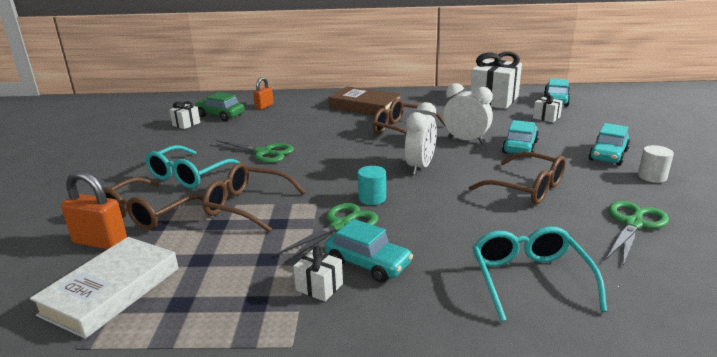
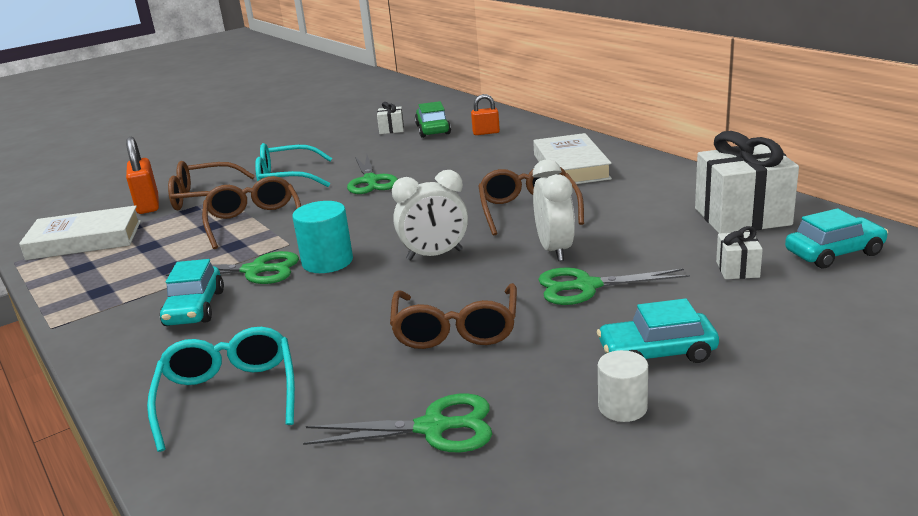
camera: 55 degrees right, 0 degrees up
(319, 287) = (140, 304): white gift -> none
(365, 106) = (571, 166): brown book -> white book
(372, 198) = (327, 262): turquoise cylinder -> turquoise cylinder, size x1.51
(520, 147) = (585, 286): turquoise car -> green scissors
(529, 279) = (228, 395): turquoise glasses -> turquoise glasses turned 60 degrees counterclockwise

